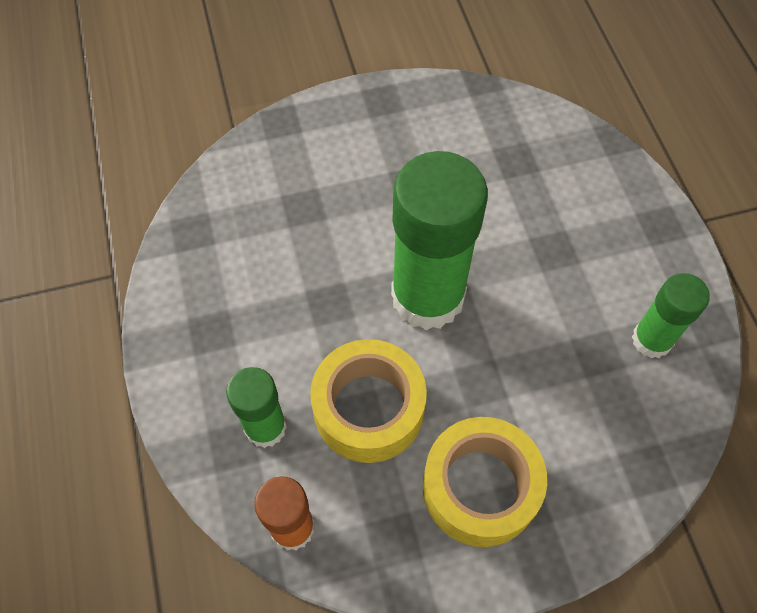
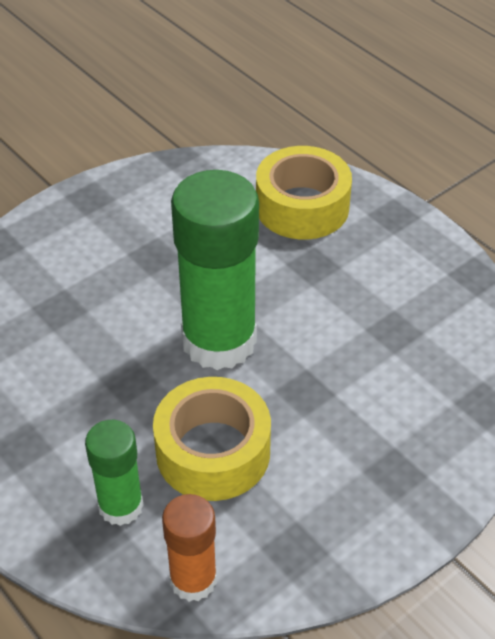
camera: 25 degrees left, 15 degrees down
(480, 487) = (350, 475): yellow tape -> yellow tape (302, 207)
(651, 340) = (433, 304): green glue stick -> none

